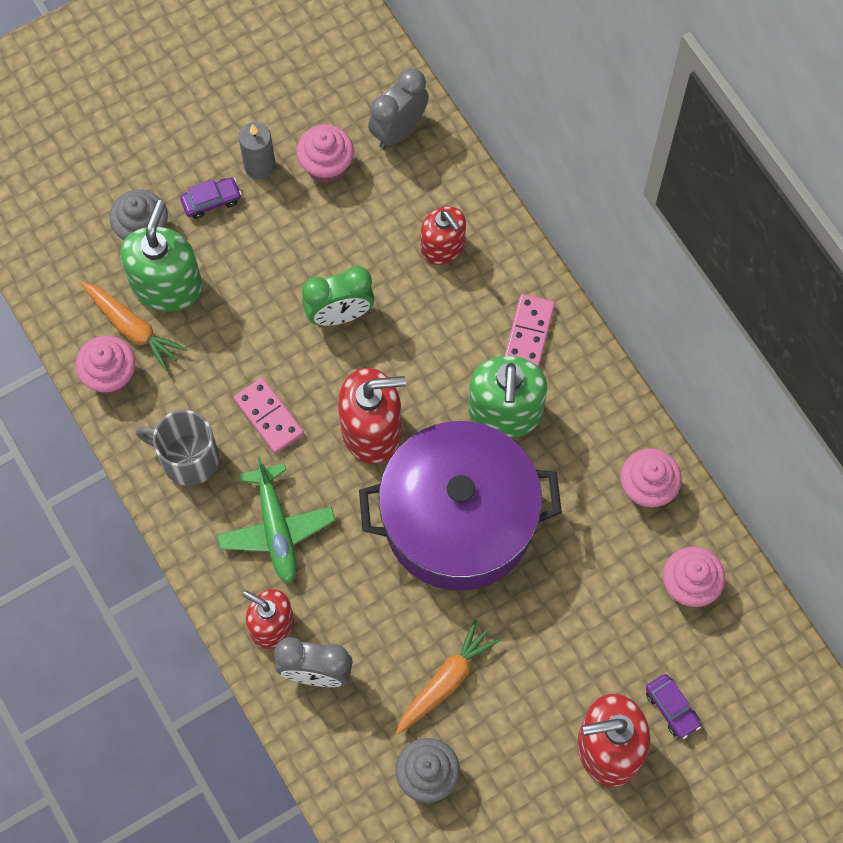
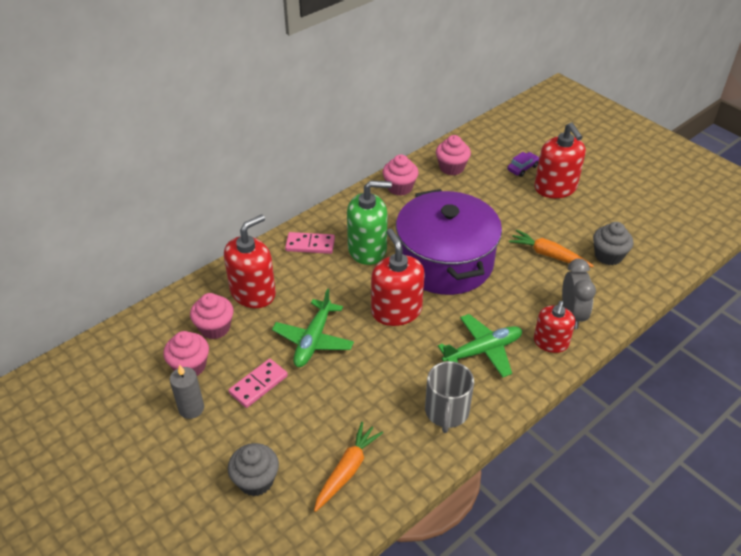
camera: 100 degrees left, 25 degrees down
(110, 375) = (392, 478): pink cupcake -> pink cupcake (215, 328)
(167, 285) = (305, 453): green soap dispenser -> none
(211, 201) = (225, 435): purple car -> none
(268, 417) = (401, 368): pink domino -> pink domino (258, 385)
(340, 315) = (313, 340): green clock -> green plane
(398, 129) = (159, 328): grey clock -> none
(443, 247) = (253, 293): red soap dispenser -> red soap dispenser, size x1.52

